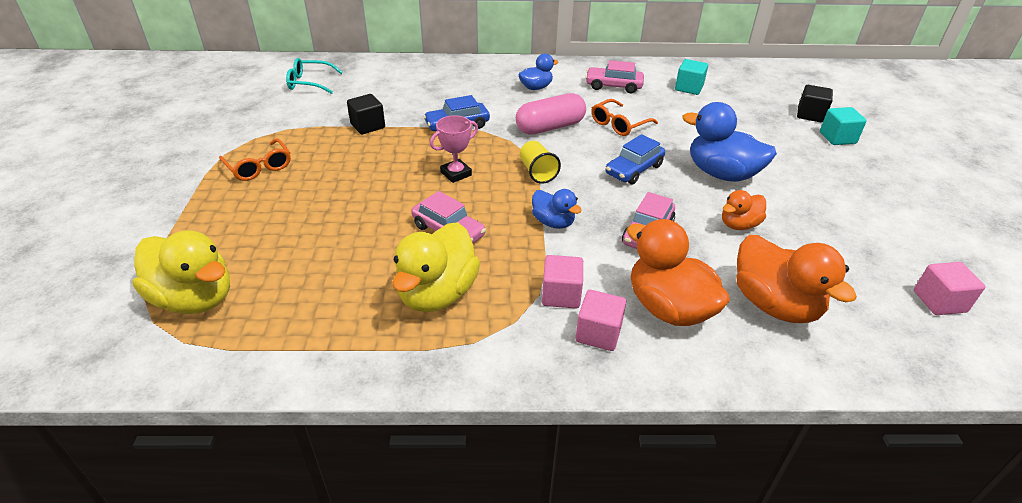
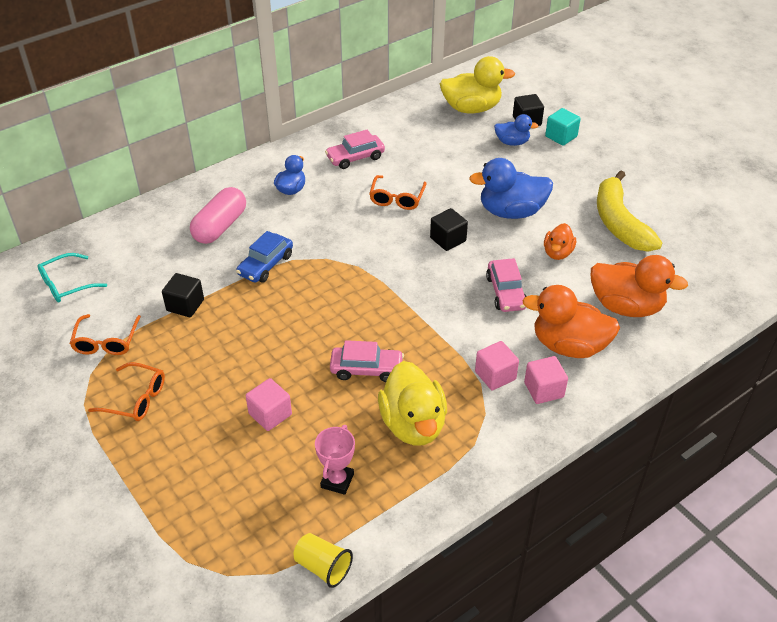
camera: 35 degrees left, 5 degrees up
(195, 299) = (237, 538): yellow duck -> yellow duck (471, 108)
(288, 124) = (106, 341): none -> orange glasses
(456, 174) = (317, 314): pink trophy -> pink trophy (337, 481)
(537, 172) = (379, 279): yellow cup -> yellow cup (323, 567)
(550, 127) = (345, 228): pink capsule -> pink capsule (220, 226)
(553, 222) = (434, 319): blue duck -> blue duck (512, 142)
(634, 170) = (448, 239): blue car -> black cube
(689, 88) = (417, 132): turquoise cube -> none
(839, 228) = (619, 223): none -> yellow banana
(939, 301) = (709, 251): pink cube -> pink cube (270, 414)

